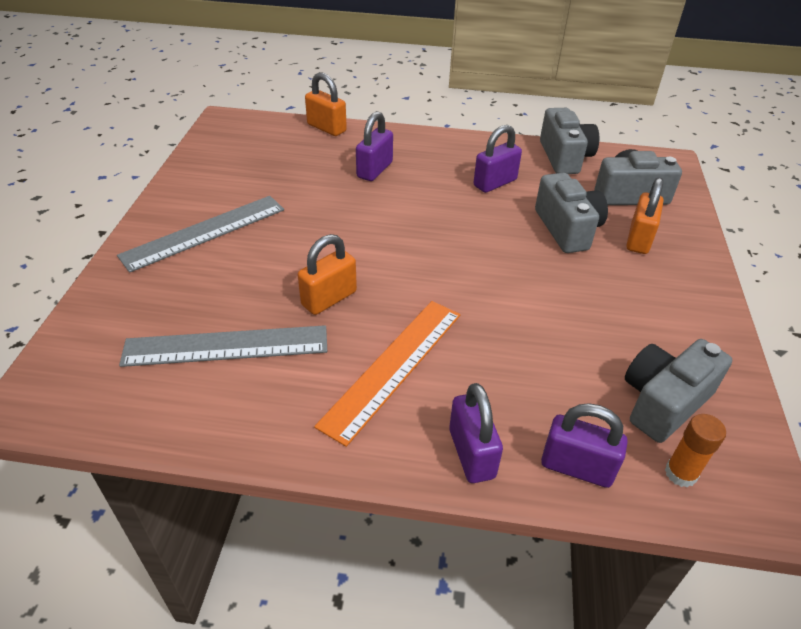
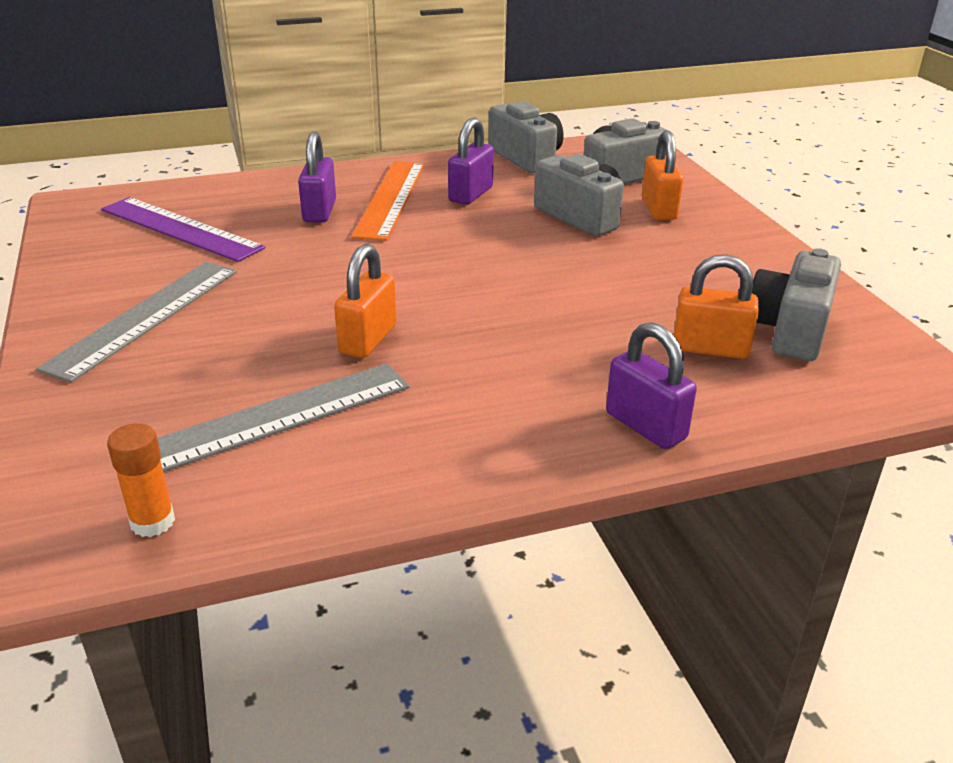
camera: 25 degrees left, 10 degrees down
(274, 161) = (180, 229): none -> purple ruler
(326, 128) = (223, 184): orange padlock -> orange padlock (710, 348)
(393, 367) = (497, 379): orange ruler -> orange ruler (390, 199)
(576, 467) = (755, 404): purple padlock -> none
(680, 473) = (850, 379): orange glue stick -> orange glue stick (152, 522)

